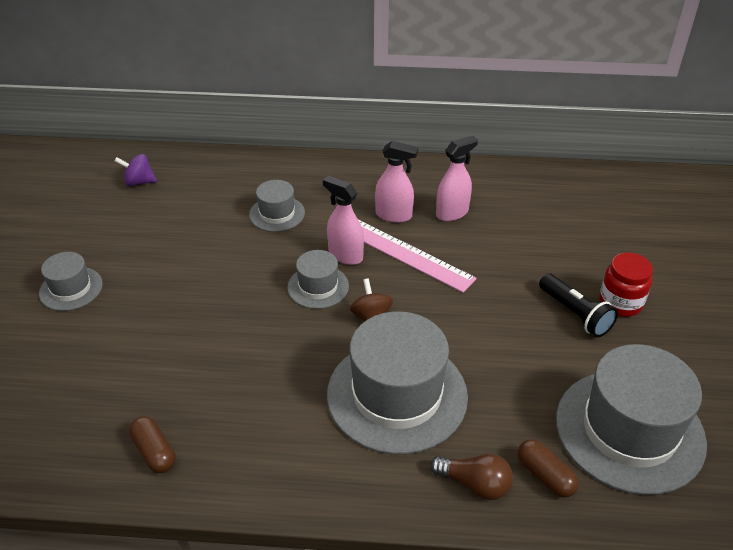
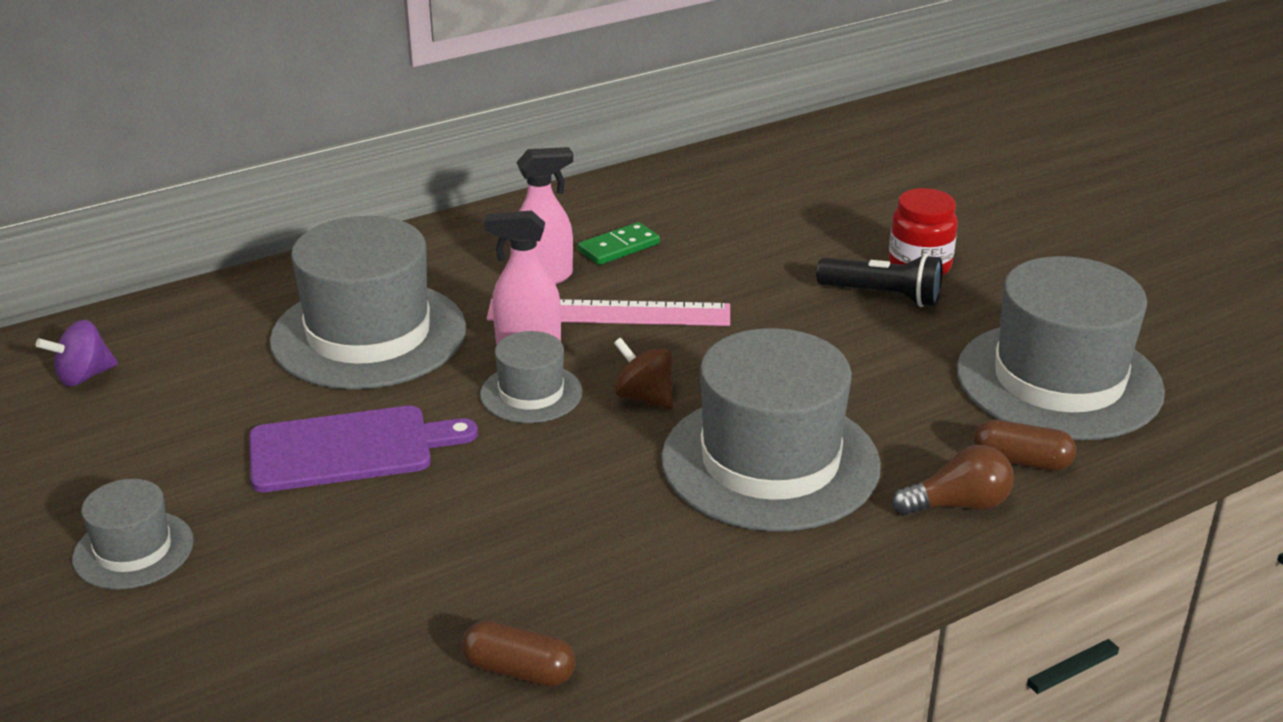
camera: 35 degrees left, 10 degrees down
(205, 278) = (349, 449): none -> purple cutting board
(277, 213) = (368, 335): grey hat -> grey hat, size x2.01
(452, 213) = (619, 247): pink spray bottle -> green domino

